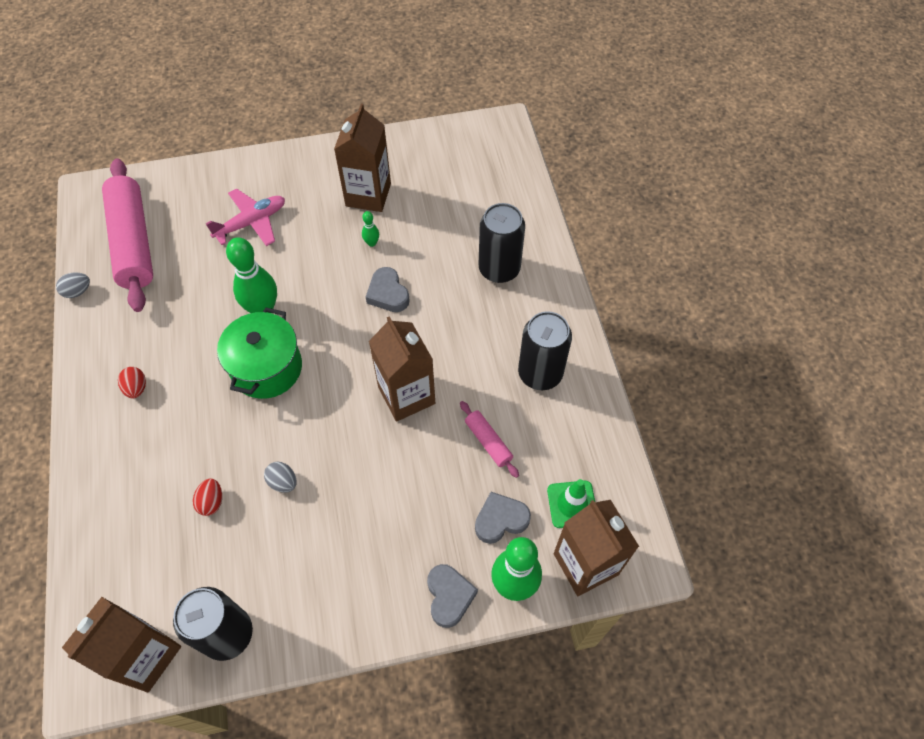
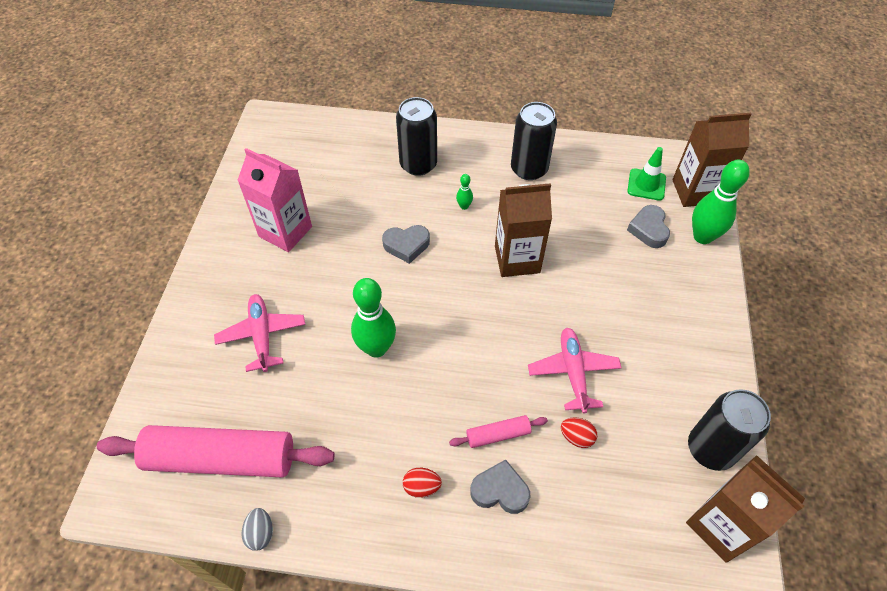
camera: 70 degrees left, 5 degrees down
(267, 368) = (446, 359): green pot -> none
(283, 482) = (573, 372): grey egg -> pink plane
(368, 195) = (285, 231): brown carton -> pink carton
(372, 243) = (343, 243): green bowling pin -> green bowling pin (464, 206)
(449, 596) = (705, 279): grey heart -> grey heart (500, 491)
(488, 442) = (579, 218): pink rolling pin -> pink rolling pin (498, 435)

